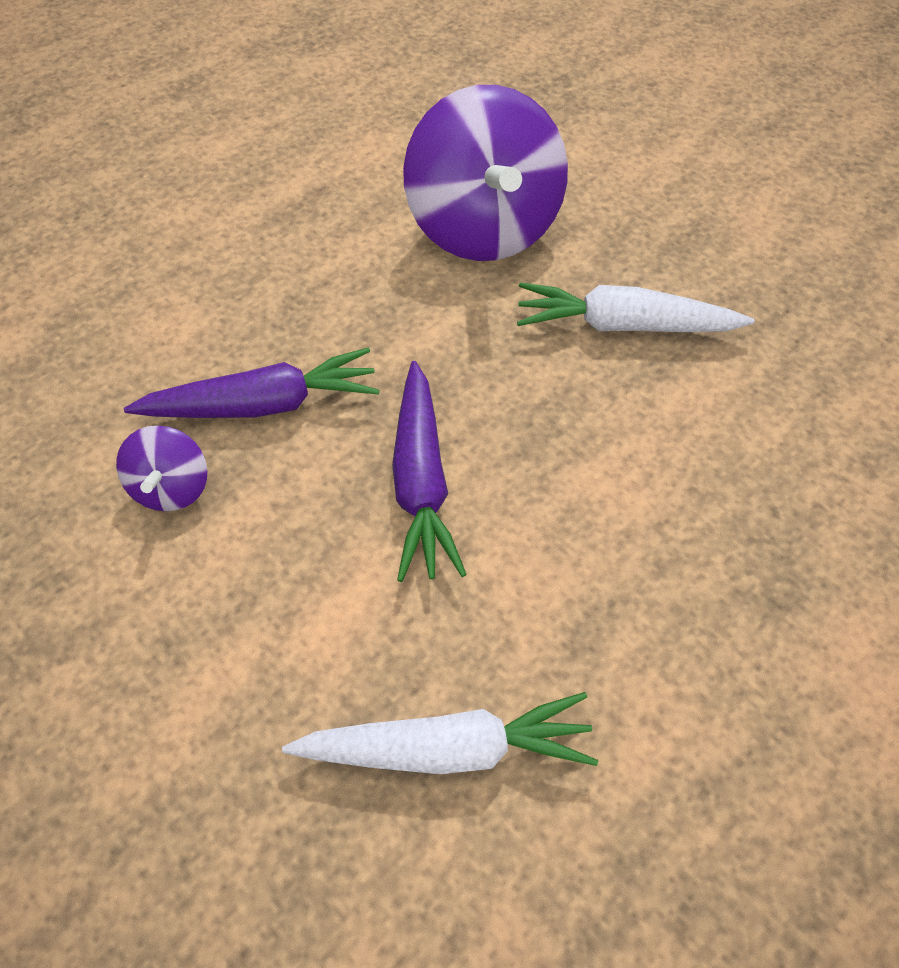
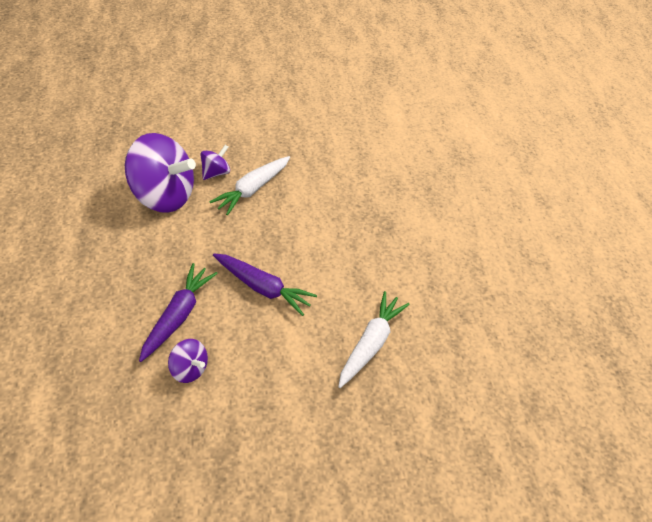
camera: 60 degrees left, 5 degrees down
(604, 254) = (216, 172): none -> purple spinning top

